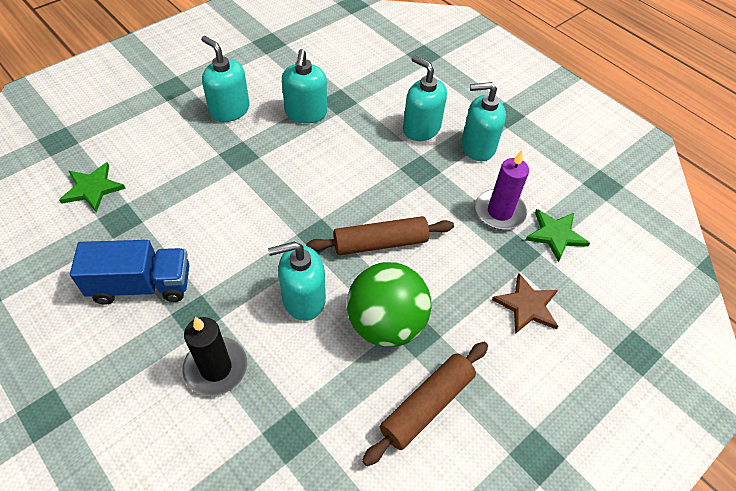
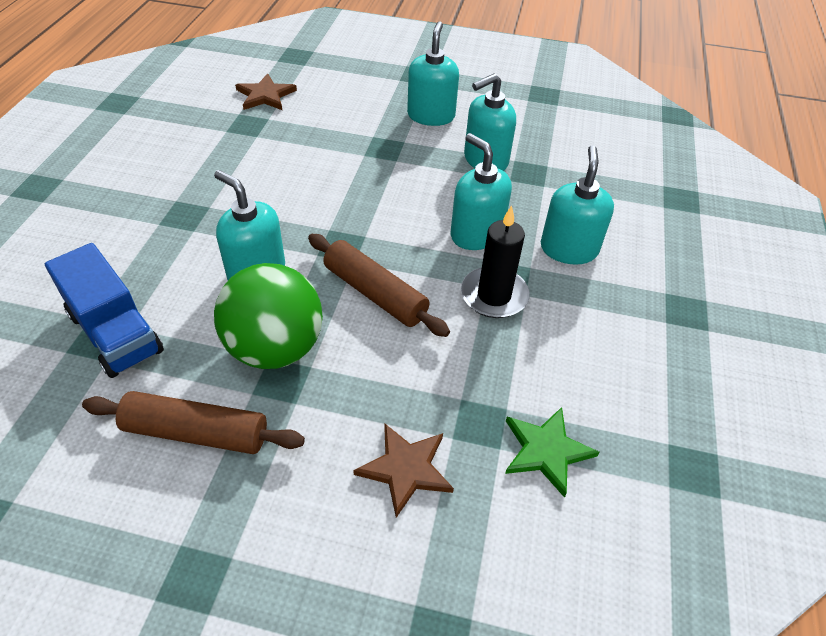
camera: 55 degrees right, 5 degrees down
(92, 188) = (265, 95): green star -> brown star
(141, 285) = (191, 170): blue truck -> blue truck (115, 333)
(216, 368) = (139, 255): black candle -> black candle (494, 295)
(477, 147) = (601, 309): turquoise soap dispenser -> turquoise soap dispenser (476, 234)
(499, 212) = (523, 375): purple candle -> none

